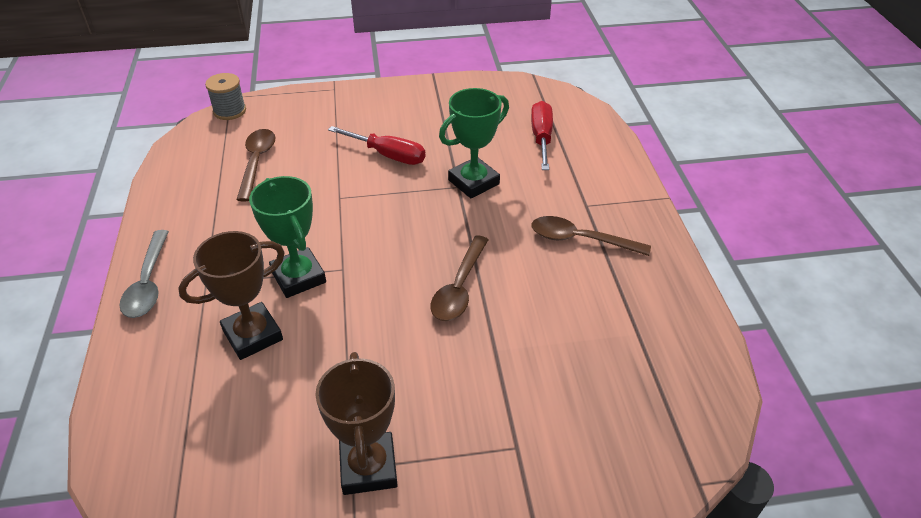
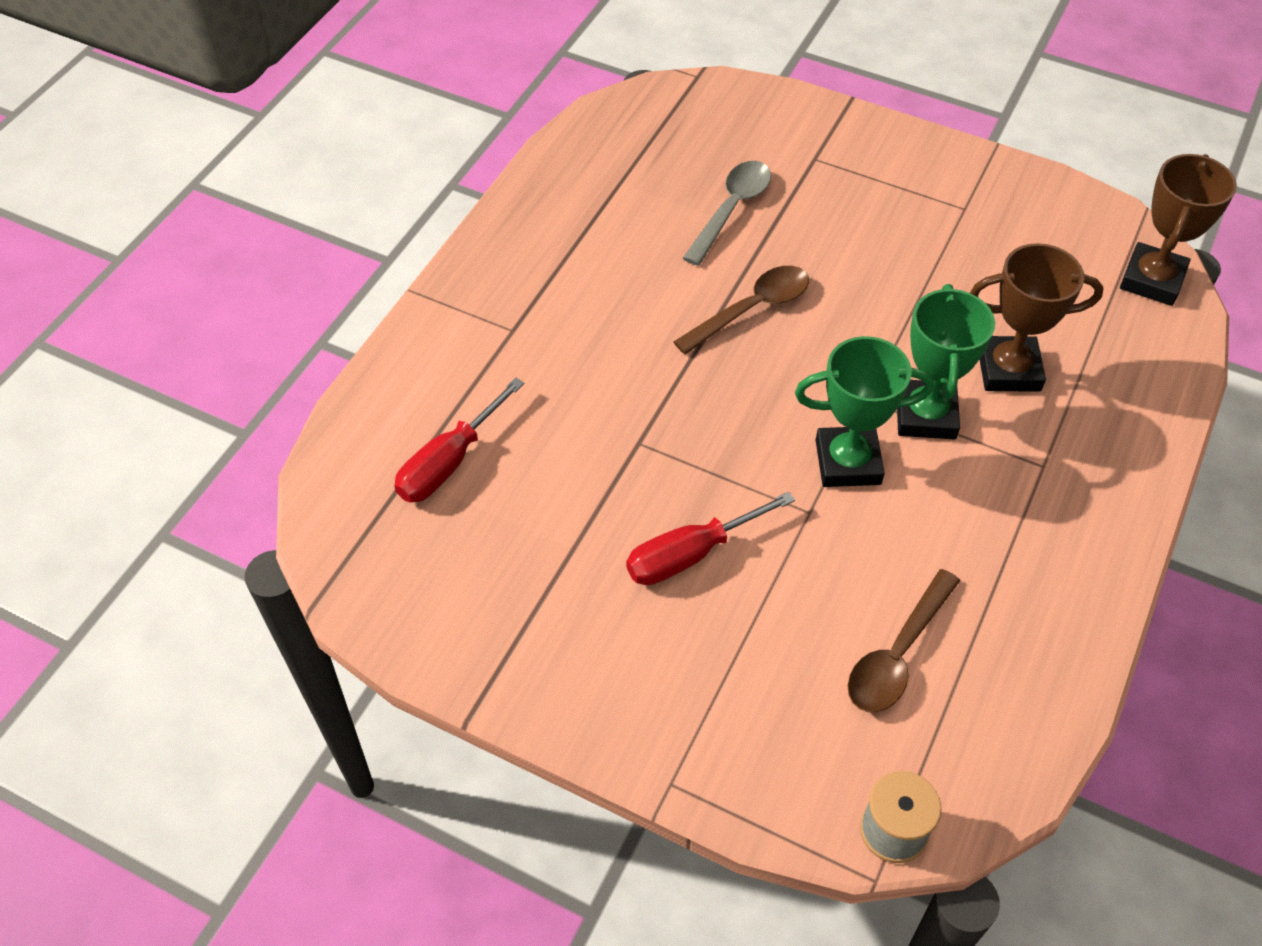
camera: 145 degrees left, 10 degrees up
(148, 283) = (1117, 503): grey spoon -> grey spoon (731, 209)
(368, 467) = (950, 202): brown trophy -> brown trophy (1152, 280)
(388, 155) = (691, 554): red screwdriver -> red screwdriver turned 90 degrees counterclockwise
(473, 182) = (613, 438): green trophy -> green trophy (848, 462)
(580, 239) = (568, 293): brown spoon -> none

